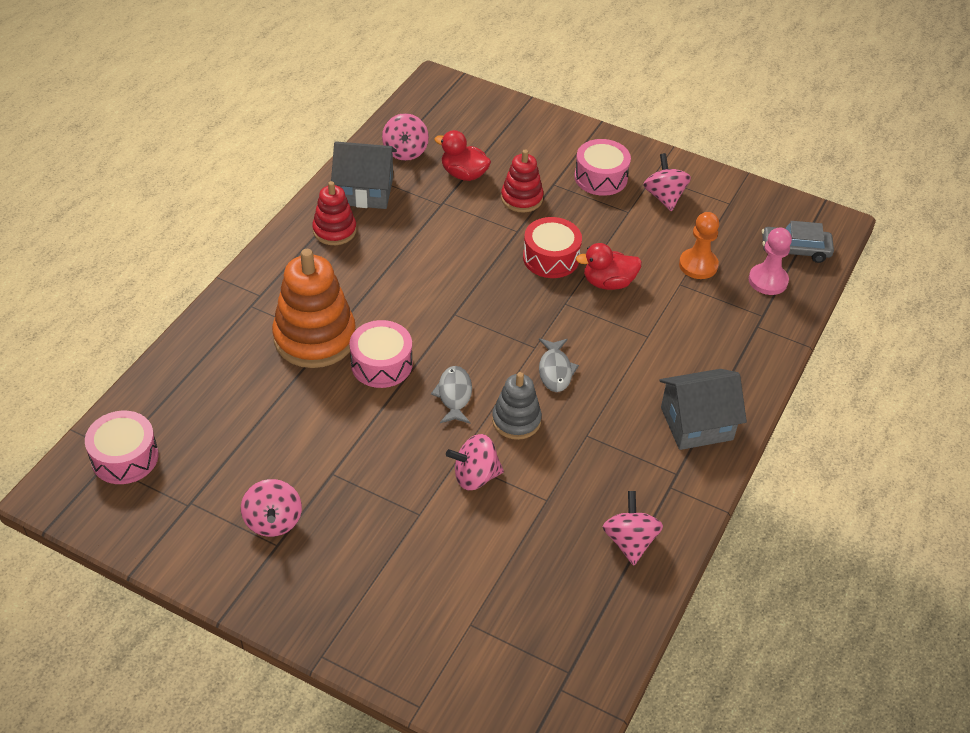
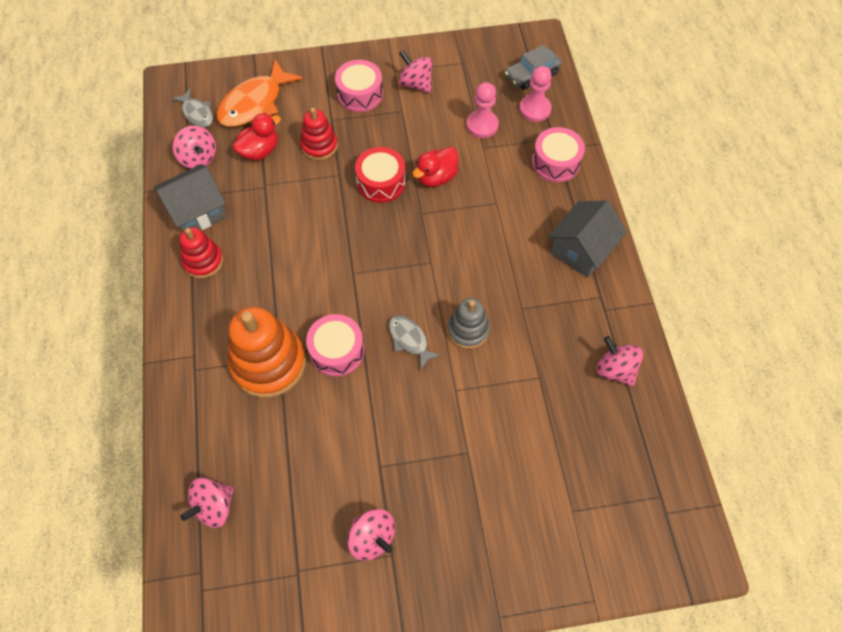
camera: 35 degrees left, 15 degrees up
(125, 457) = (212, 572): pink drum -> pink drum (555, 162)
(464, 174) = (260, 151): red duck -> red duck turned 150 degrees clockwise
(475, 476) = (478, 394): pink spinning top -> pink spinning top (214, 507)
(495, 135) = (255, 103): none -> orange fish
(555, 370) = (460, 271): grey fish -> grey fish (197, 113)
(698, 265) = (482, 125): orange pawn -> pink pawn

